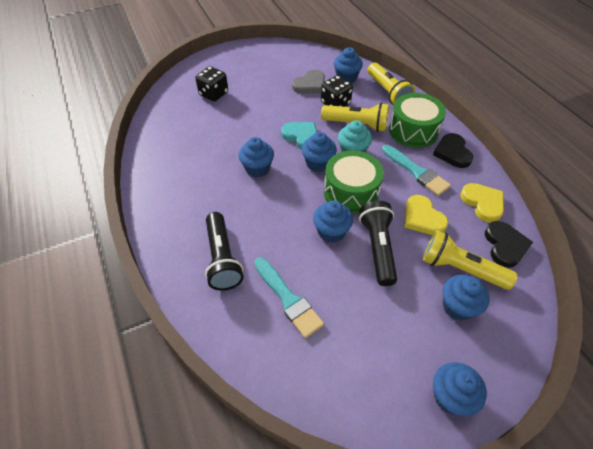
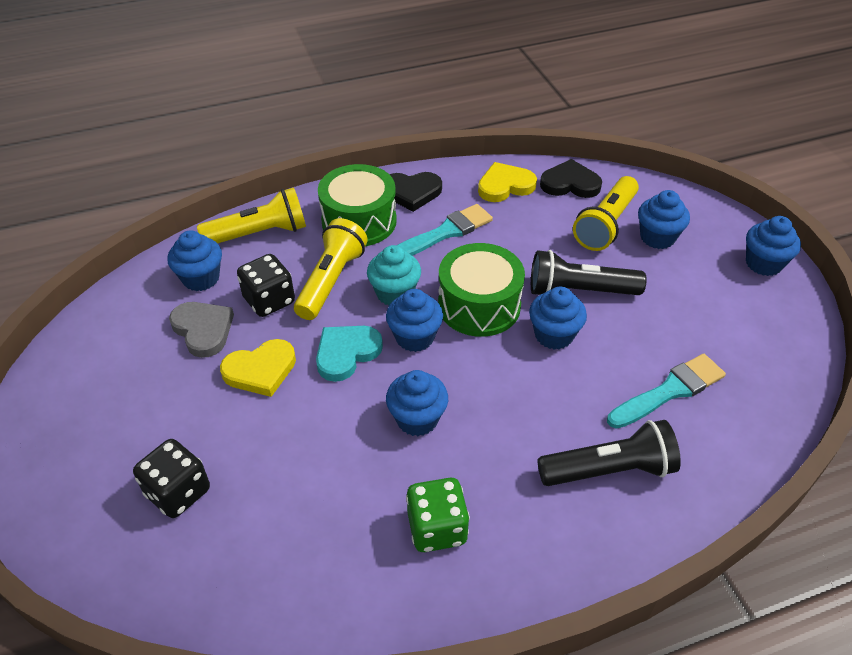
camera: 85 degrees left, 5 degrees down
(188, 181) = (437, 528): none -> green dice
(422, 218) = (528, 242): yellow heart -> yellow heart (260, 370)

